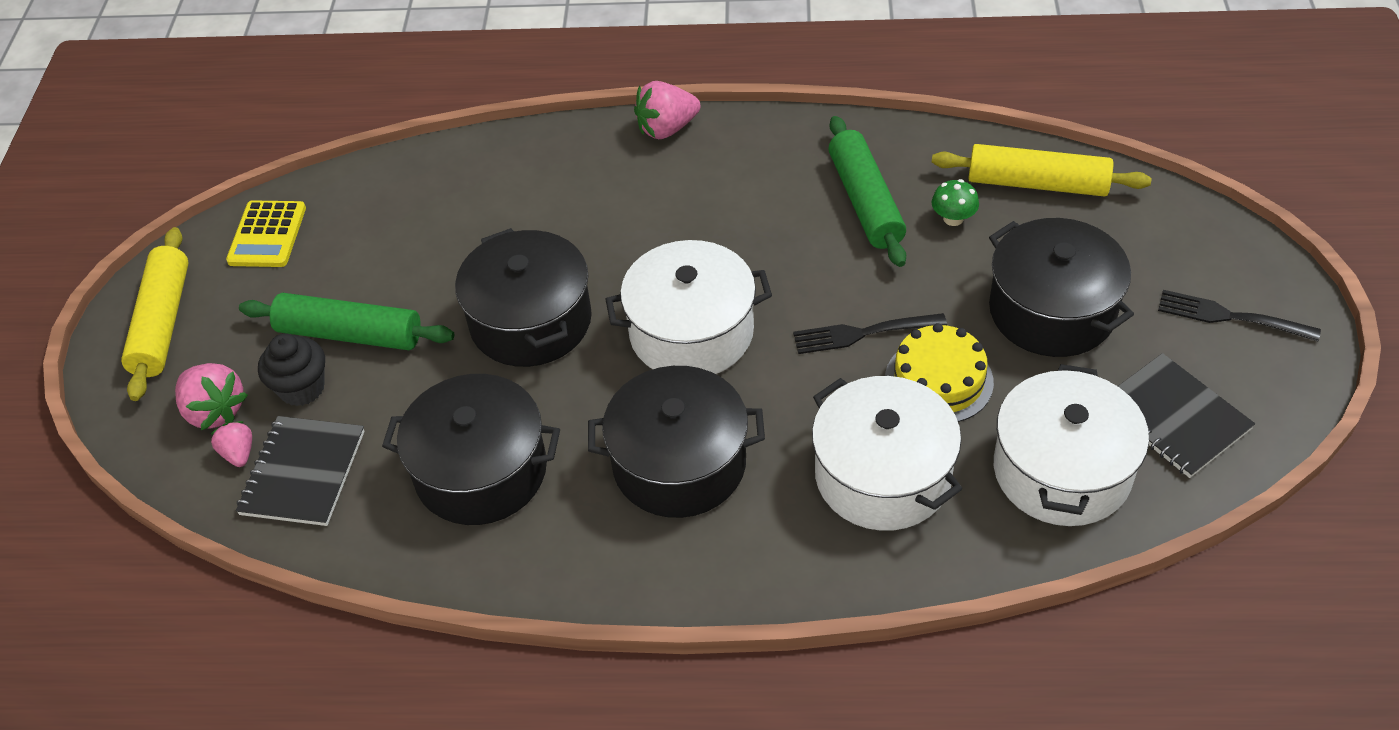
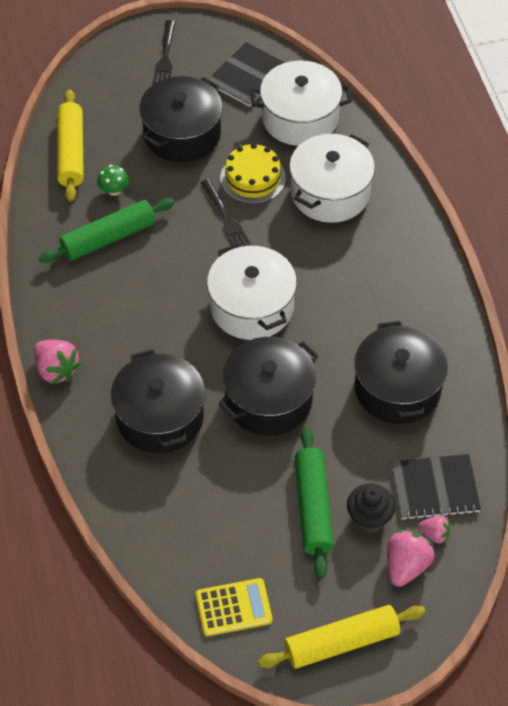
camera: 110 degrees left, 5 degrees up
(239, 453) = (434, 534): pink strawberry -> pink strawberry turned 120 degrees counterclockwise
(679, 464) = (355, 288): black pot -> black pot (160, 417)

